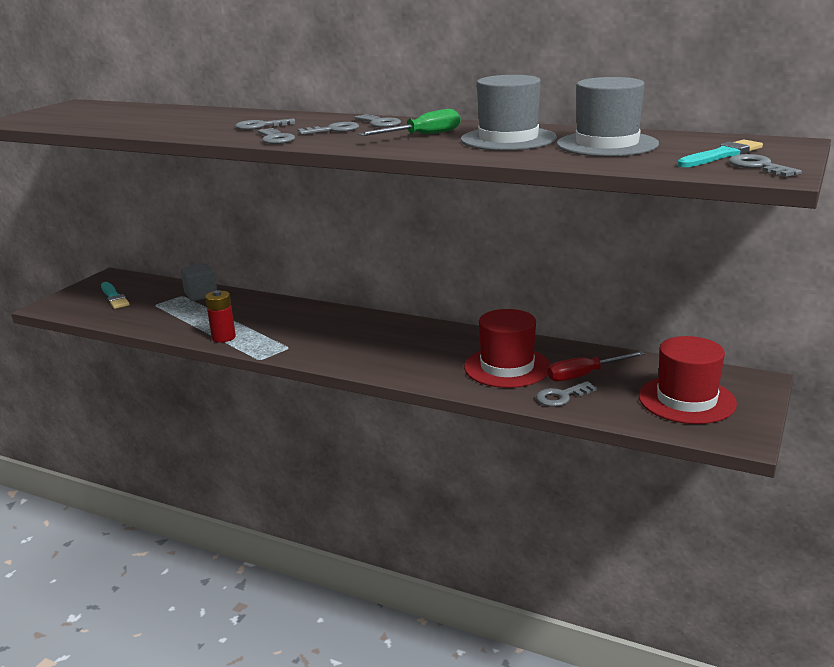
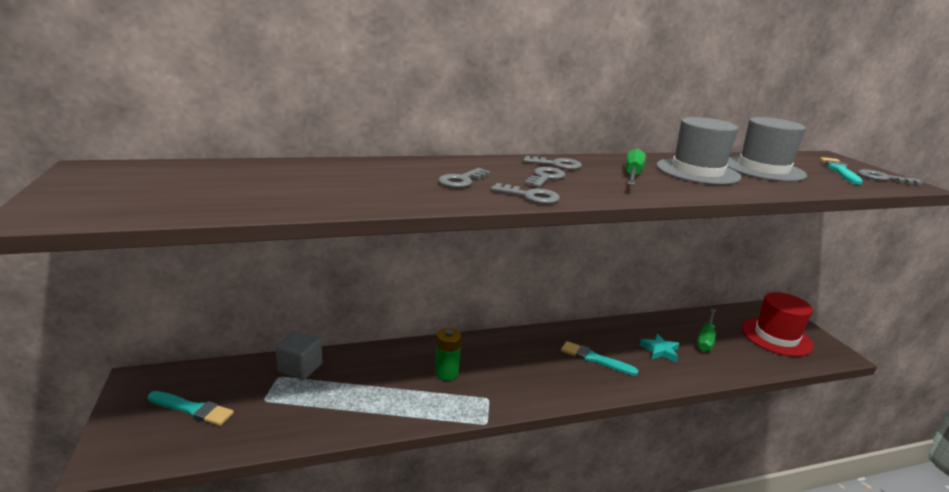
camera: 45 degrees left, 0 degrees up
(223, 337) = (411, 412): red battery -> none
(287, 325) = (446, 373): none -> green battery
(427, 353) = (595, 359): none -> turquoise brush
(507, 367) = (660, 350): red hat -> turquoise star
(561, 396) = (726, 363): grey key -> none
(584, 375) = (706, 339): red screwdriver -> green screwdriver

